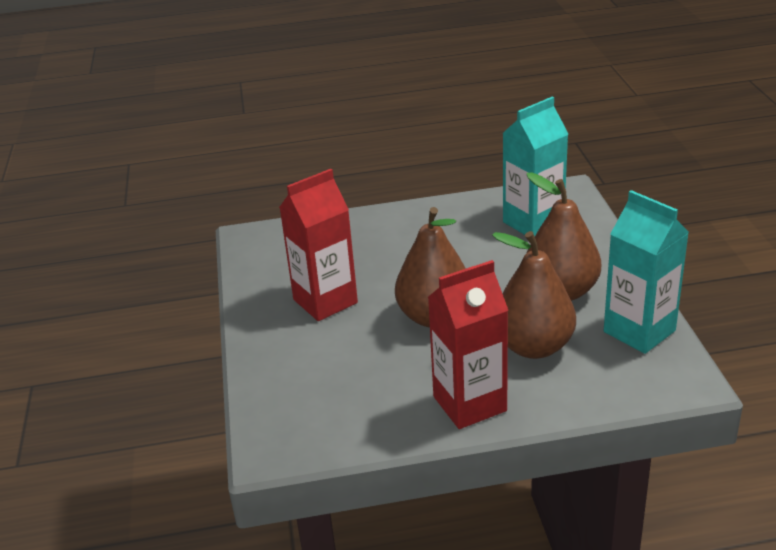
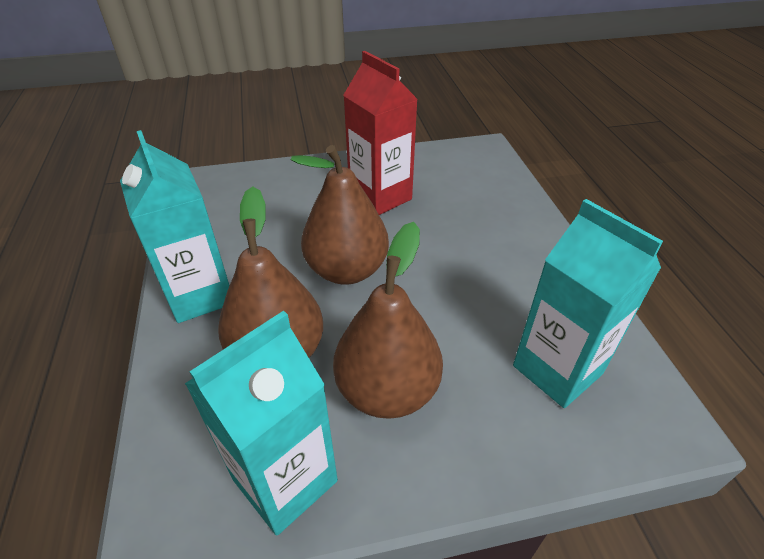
camera: 85 degrees right, 10 degrees up
(469, 404) = (200, 295): red carton -> turquoise carton

